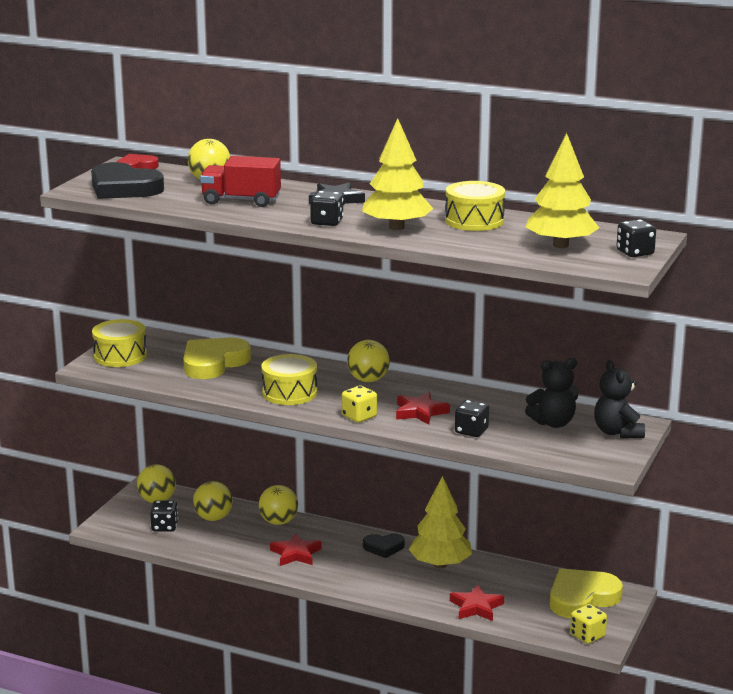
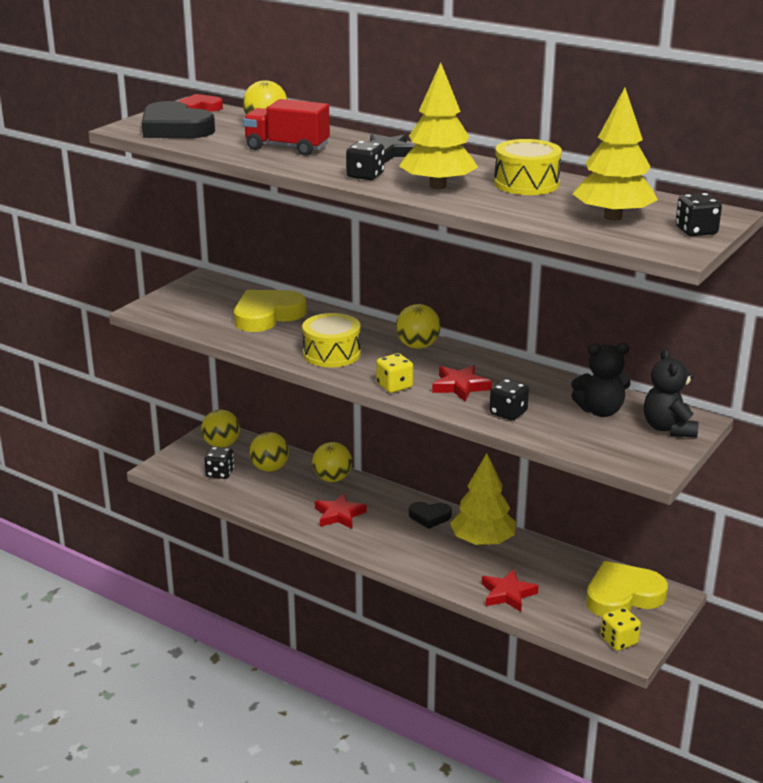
camera: 10 degrees right, 5 degrees up
(120, 356) = (178, 301): yellow drum -> none

